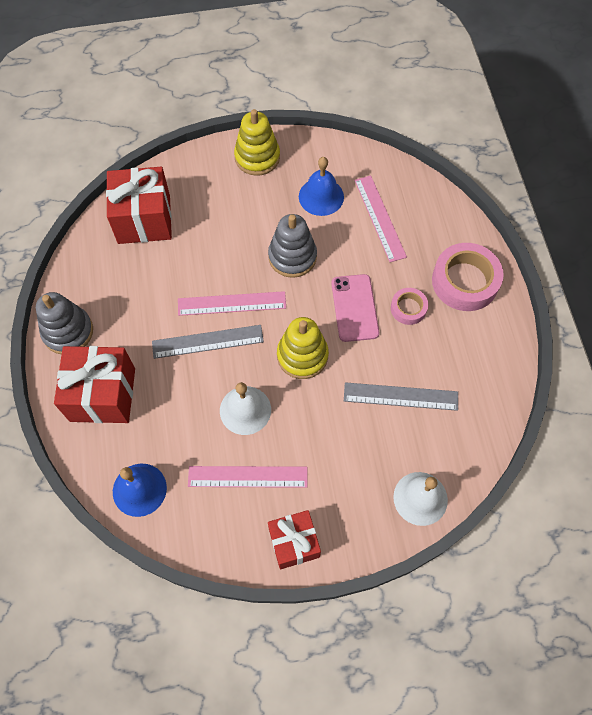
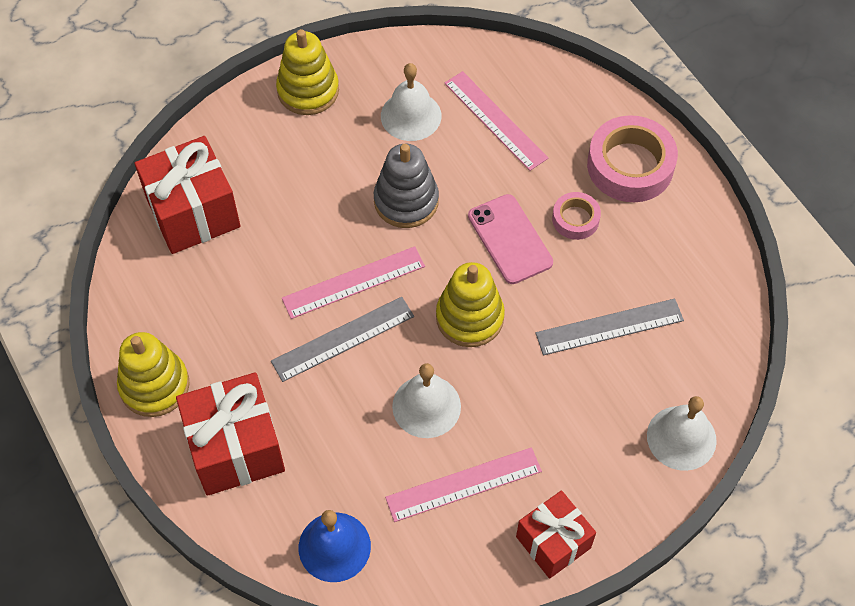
camera: 20 degrees left, 5 degrees down
(68, 332) = (154, 385): grey stacking toy -> yellow stacking toy
(321, 196) = (411, 116): blue bell -> white bell

